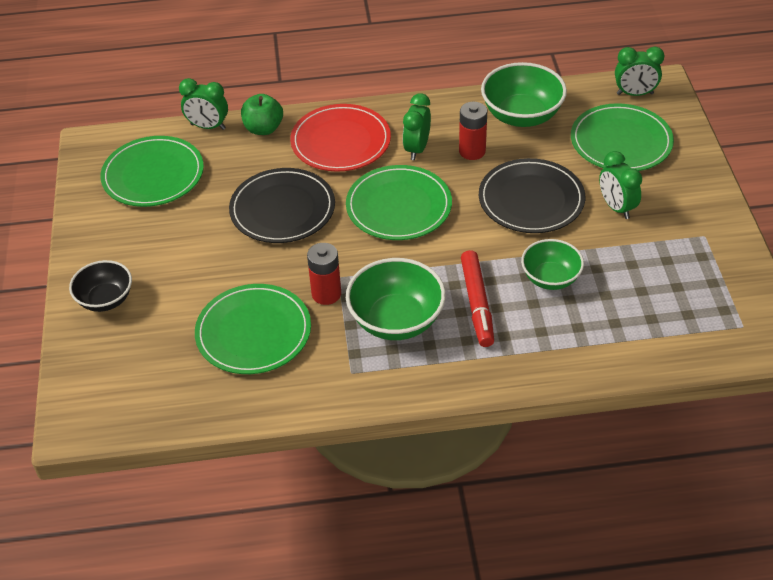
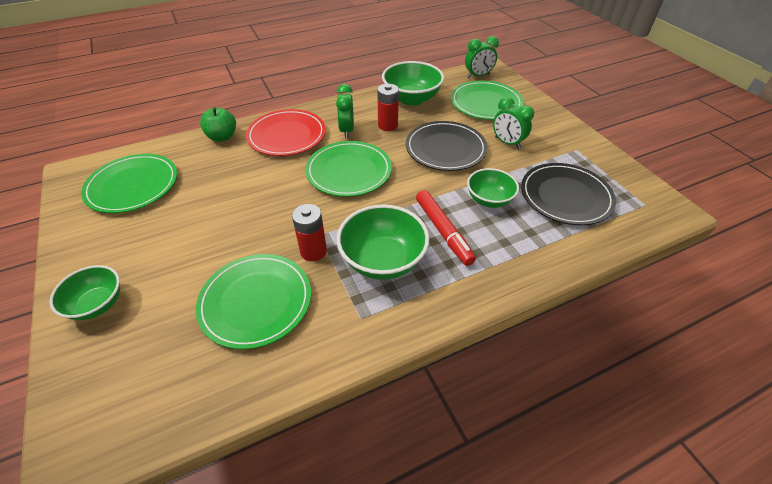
camera: 20 degrees left, 0 degrees up
(105, 299) = (97, 304): black bowl -> green bowl
(208, 126) = (175, 143): green clock -> none
(282, 209) = (254, 191): black plate -> black plate (565, 196)

